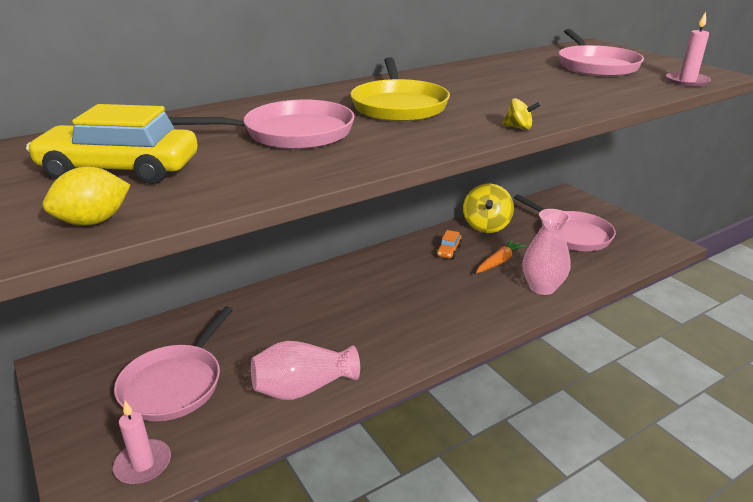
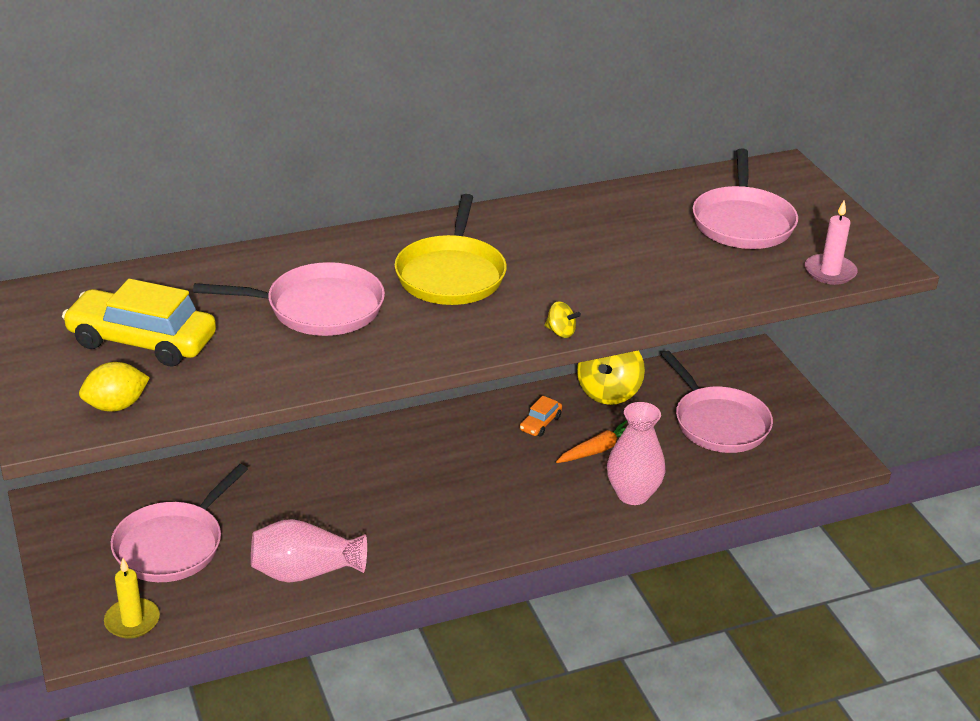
camera: 10 degrees right, 5 degrees up
(143, 464) = (132, 621): pink candle -> yellow candle

